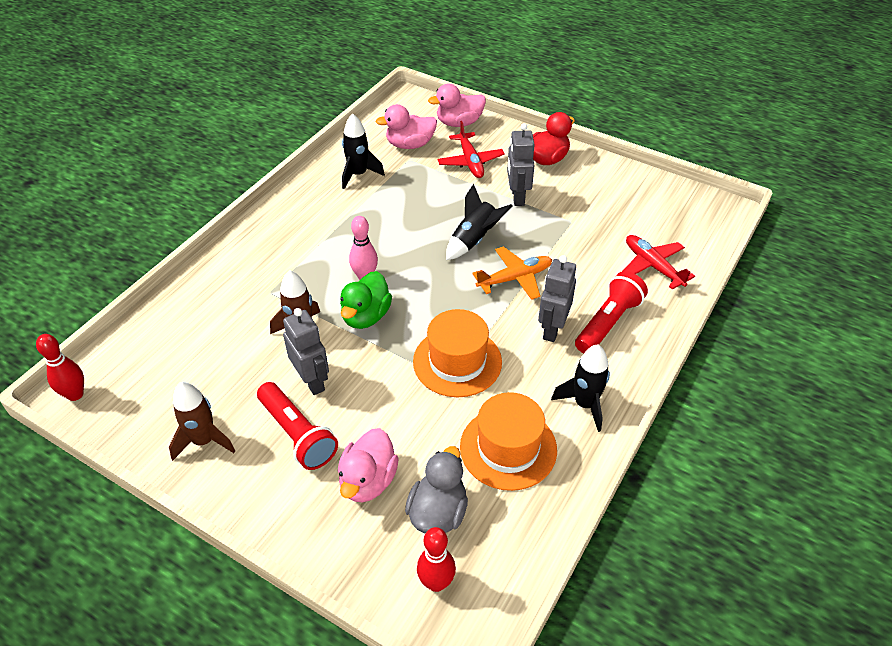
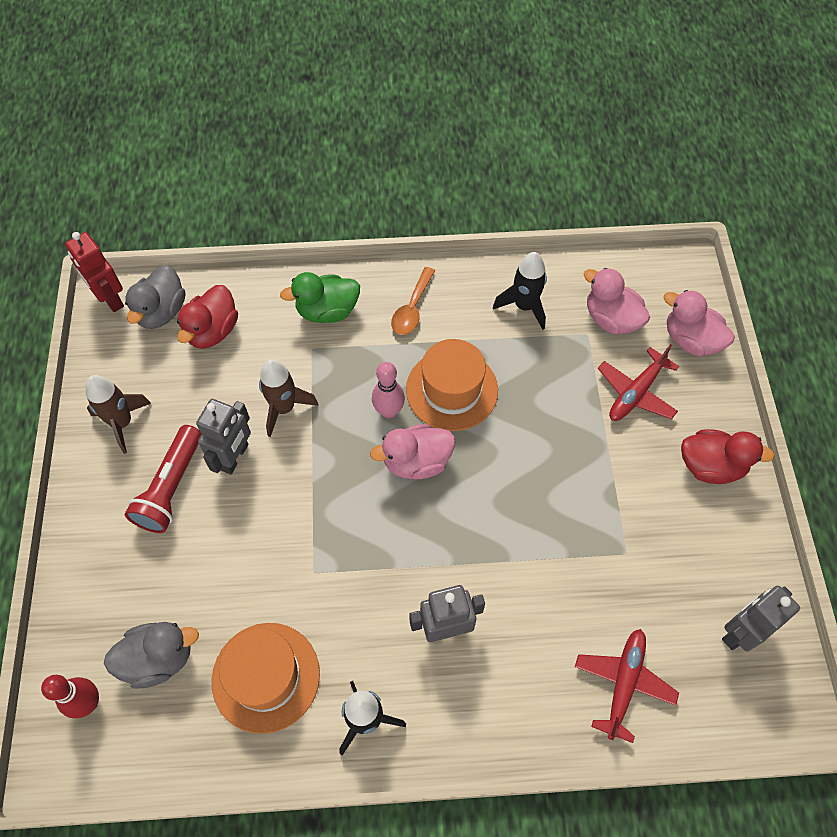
camera: 55 degrees right, 15 degrees up
(75, 394) = (110, 299): red bowling pin -> red robot
(130, 366) = (161, 312): none -> grey duck
(187, 342) = (213, 331): none -> red duck
(298, 225) = (412, 309): none -> orange spoon
(366, 316) = (340, 447): green duck -> green duck (327, 311)
(368, 481) = (157, 578): pink duck -> pink duck (416, 462)
(457, 362) = (339, 564): orange hat -> orange hat (452, 390)
(474, 240) = (517, 474): black rocket -> none
(515, 278) = (491, 548): orange plane -> none
(517, 197) = (619, 474): grey robot -> grey robot (739, 632)
(608, 323) = (496, 681): red flashlight -> none

